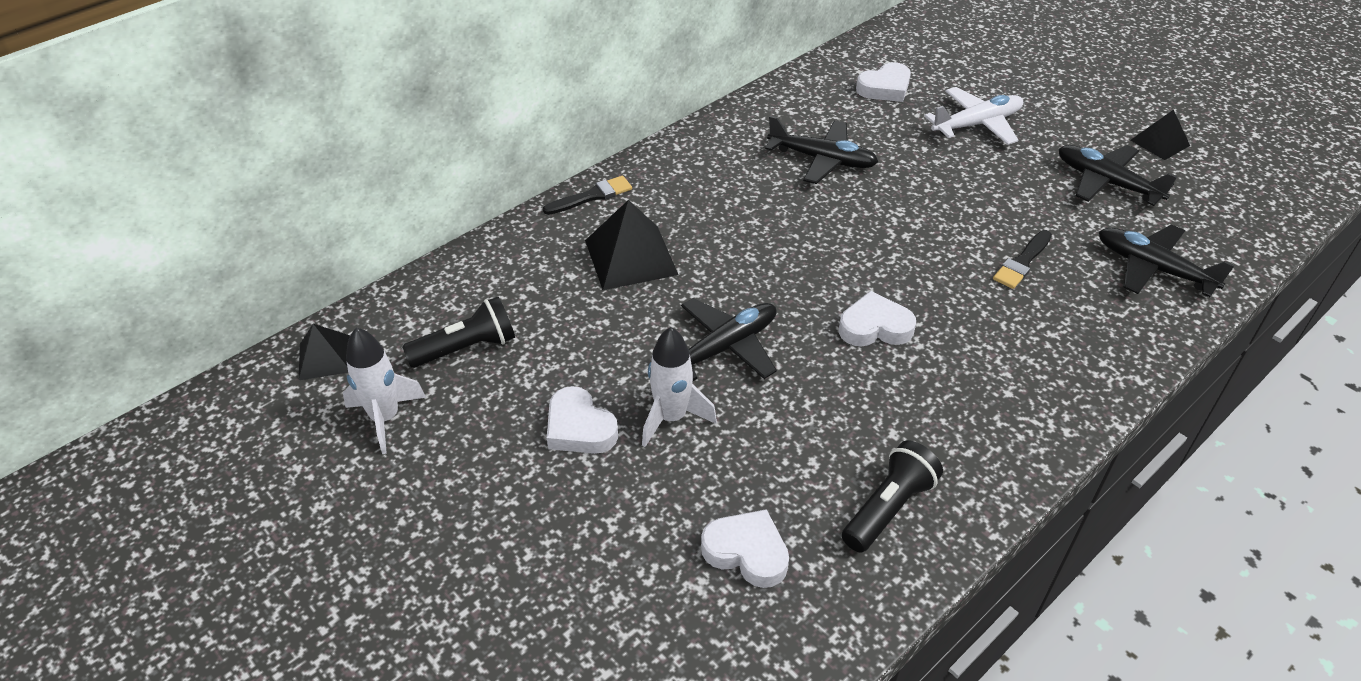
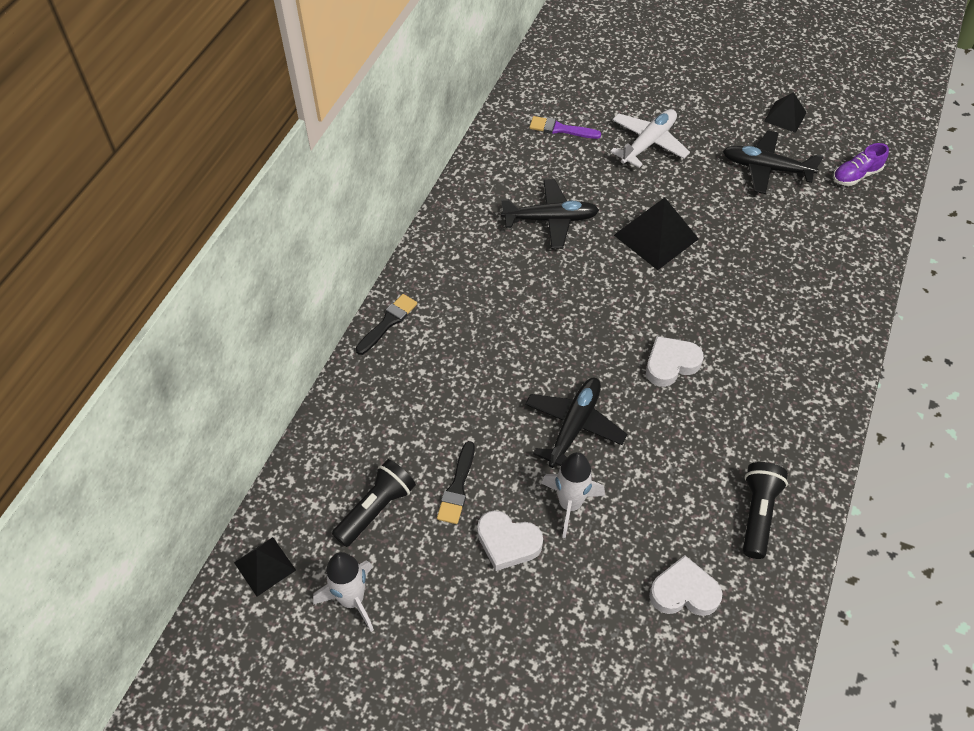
camera: 25 degrees left, 10 degrees up
(630, 257) = (455, 371): black pyramid -> black pyramid (656, 237)
(885, 88) = (561, 129): white heart -> purple brush
(1022, 262) = (743, 265): black brush -> black brush (457, 487)
(1152, 268) = (831, 237): black plane -> none
(1220, 219) = (856, 175): none -> purple shoe

